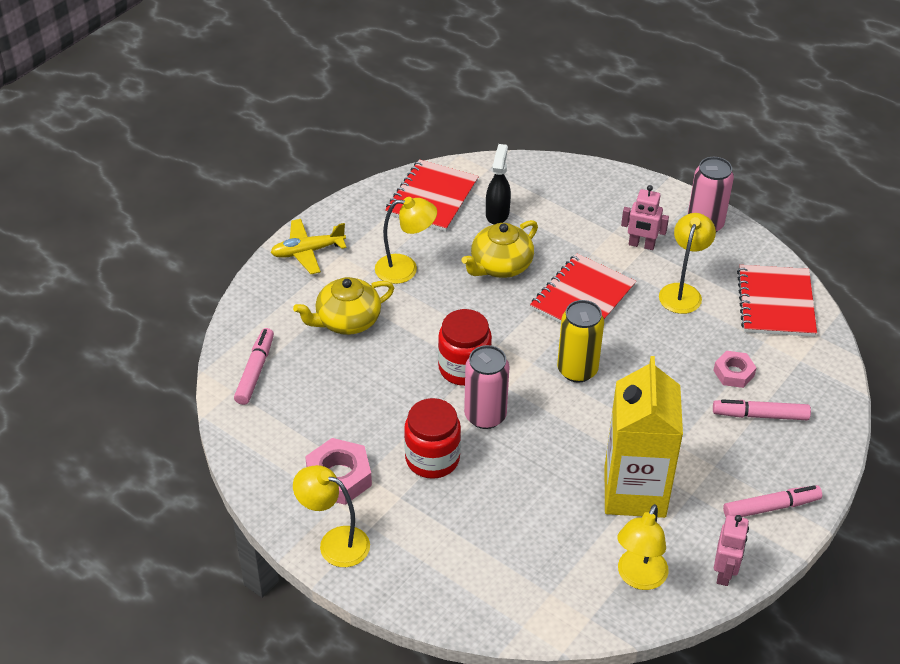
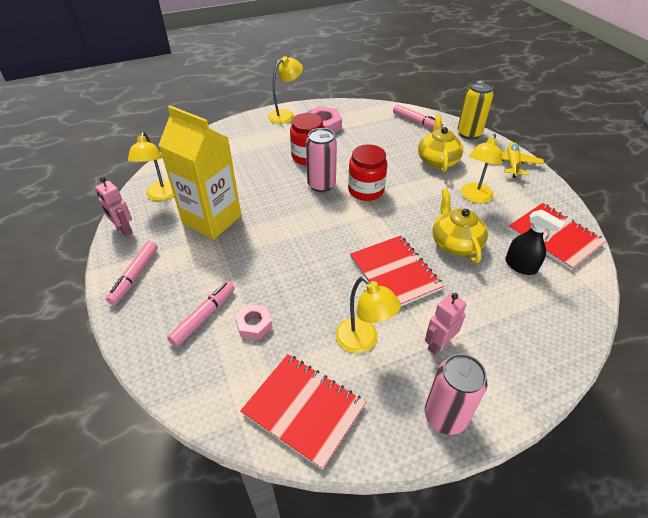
camera: 120 degrees right, 0 degrees up
(577, 370) = (326, 238): yellow can -> yellow can (469, 134)
(638, 578) = (161, 195): yellow lamp -> yellow lamp turned 150 degrees counterclockwise

